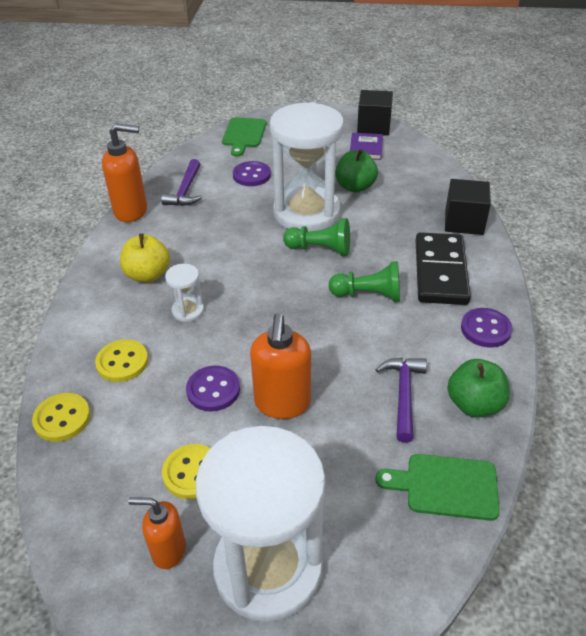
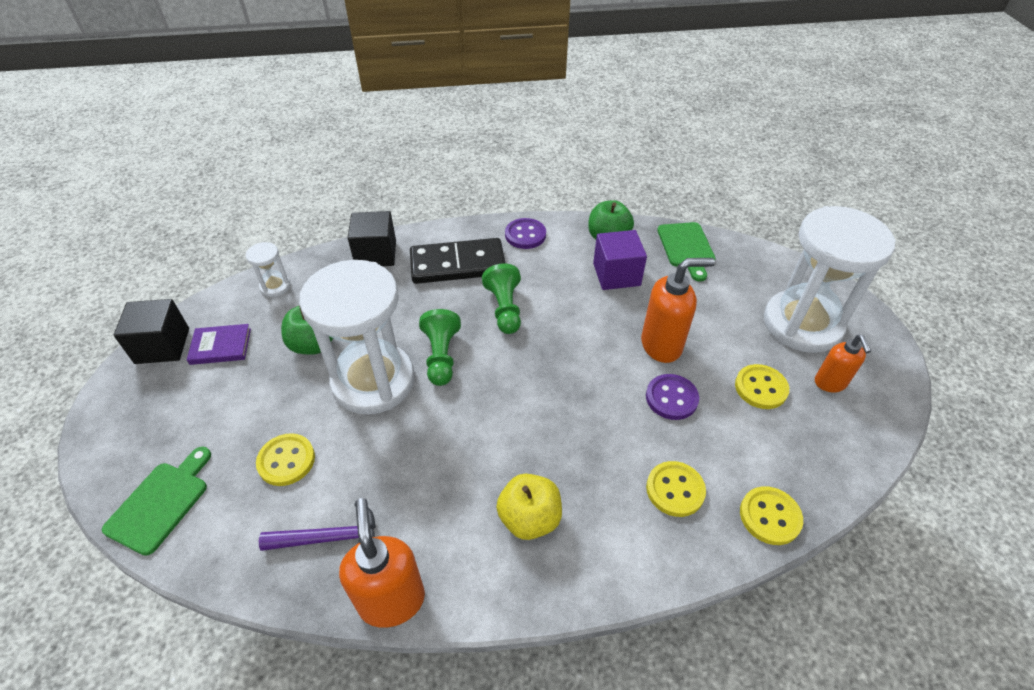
camera: 105 degrees left, 5 degrees up
(188, 311) = (577, 452): white hourglass -> white hourglass (275, 286)
(244, 135) = (161, 503): green cutting board -> green cutting board turned 60 degrees counterclockwise
(251, 175) = (286, 461): purple button -> yellow button
(403, 395) = (616, 274): purple hammer -> purple cube

